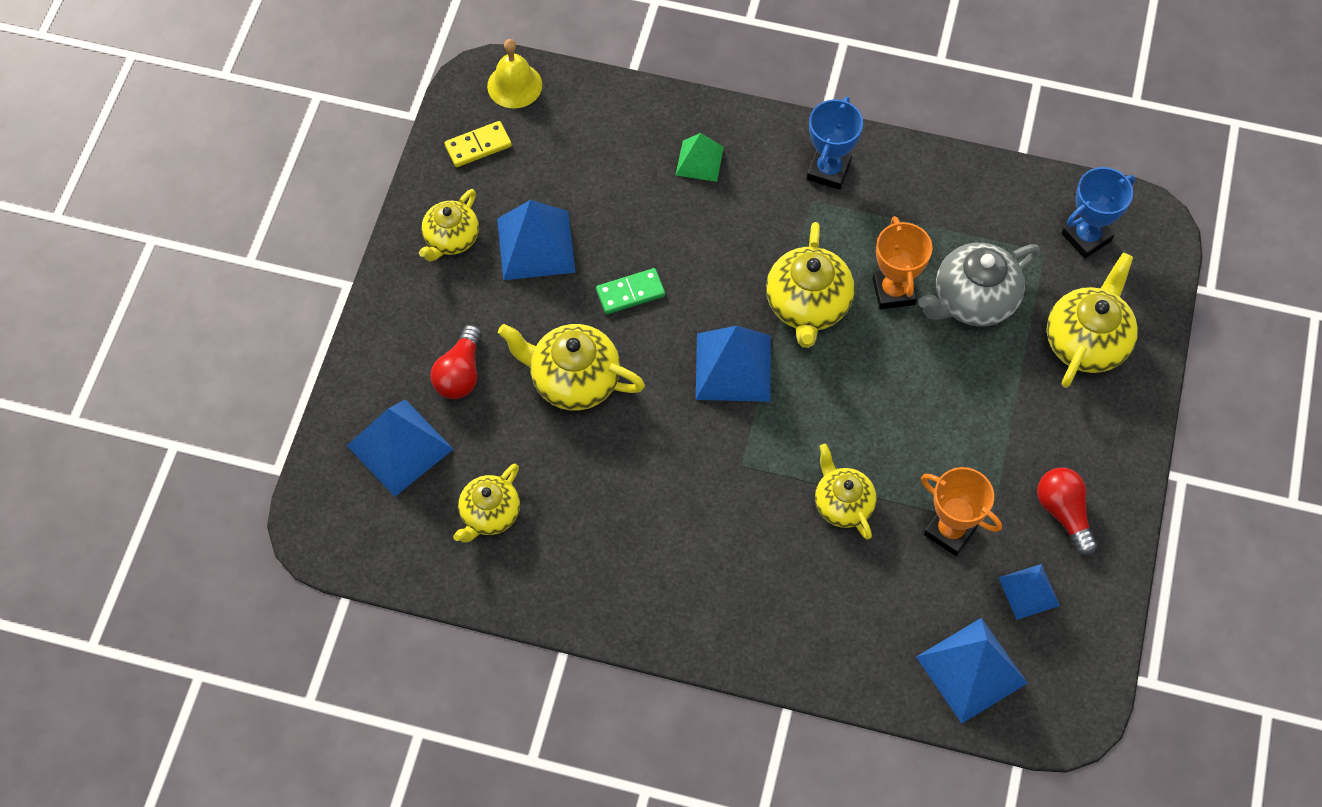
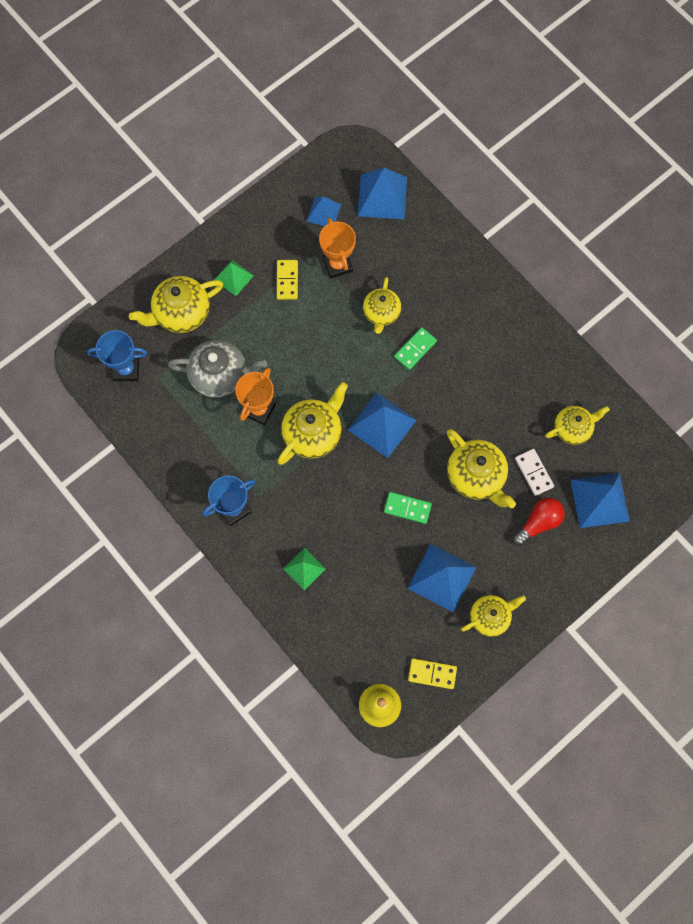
camera: 145 degrees left, 10 degrees up
(504, 428) = (534, 472): none -> white domino
(763, 485) = (415, 349): none -> green domino
(995, 467) = (287, 280): none -> yellow domino
(1063, 513) = (273, 237): red light bulb -> none
(1064, 426) = (234, 277): none -> green pyramid

